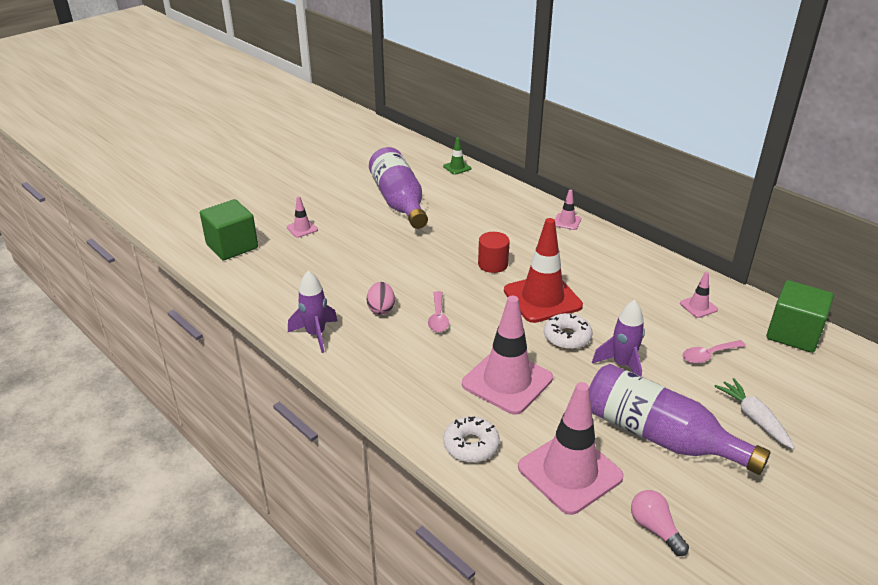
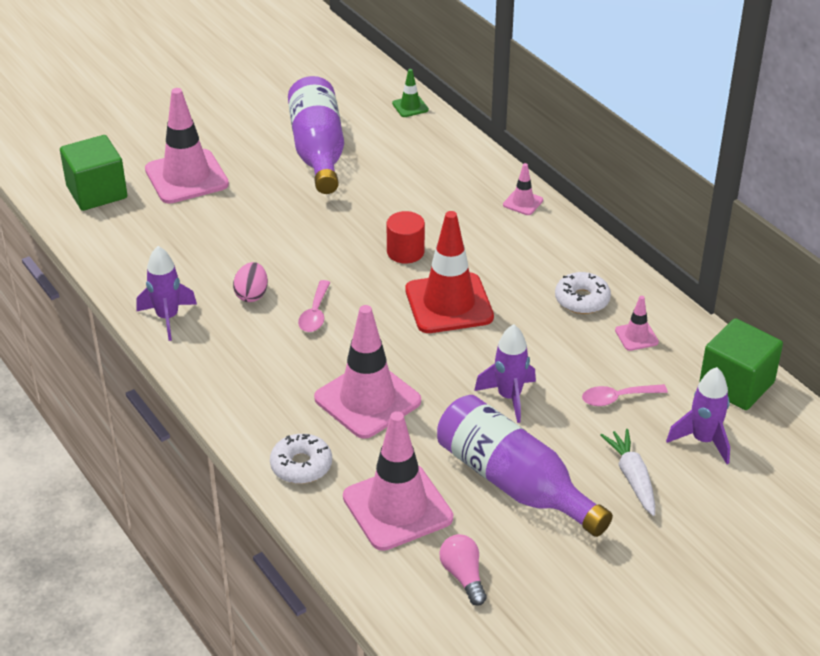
camera: 10 degrees right, 5 degrees up
(302, 229) = (186, 177): pink traffic cone -> pink traffic cone, size x2.22
(567, 337) = (458, 356): white donut -> white donut (582, 300)
(793, 380) = (703, 440): none -> purple rocket

